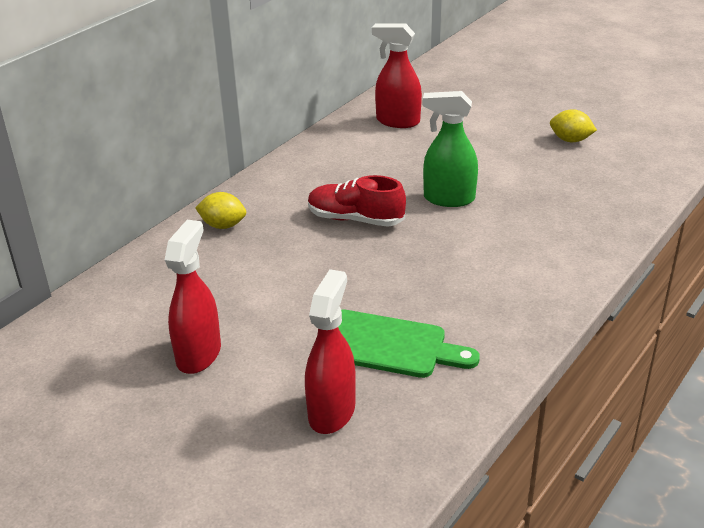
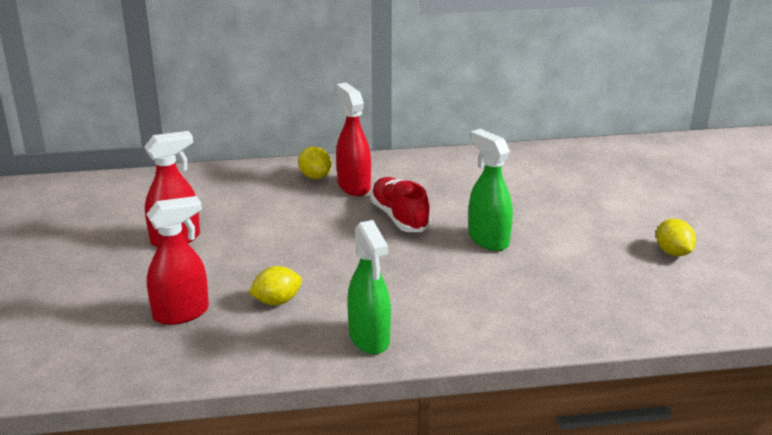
camera: 45 degrees right, 5 degrees down
(389, 345) = (277, 301): green cutting board -> yellow lemon
(397, 121) = (554, 169): red spray bottle -> red spray bottle (353, 186)
(508, 325) = (369, 339): none -> green spray bottle

